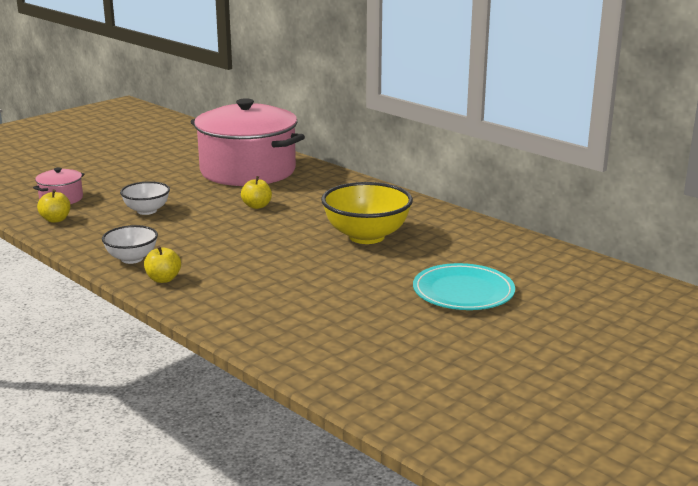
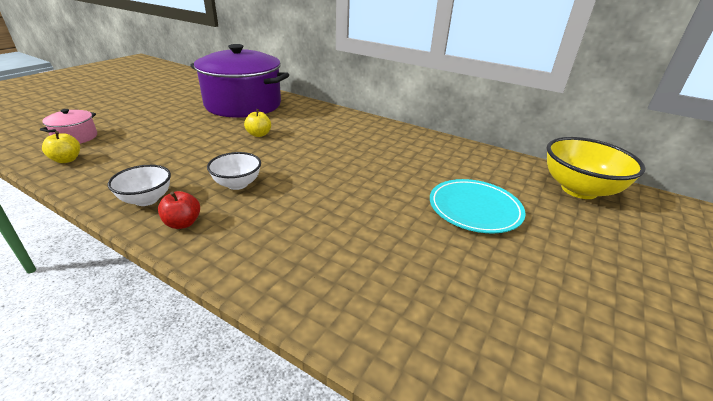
camera: 15 degrees left, 10 degrees up
(147, 211) = (160, 145): white bowl -> white bowl (237, 184)
(163, 279) = (183, 223): yellow apple -> red apple
(248, 171) = (243, 105): pink pot -> purple pot
(366, 236) = (361, 157): yellow bowl -> yellow bowl (579, 190)

